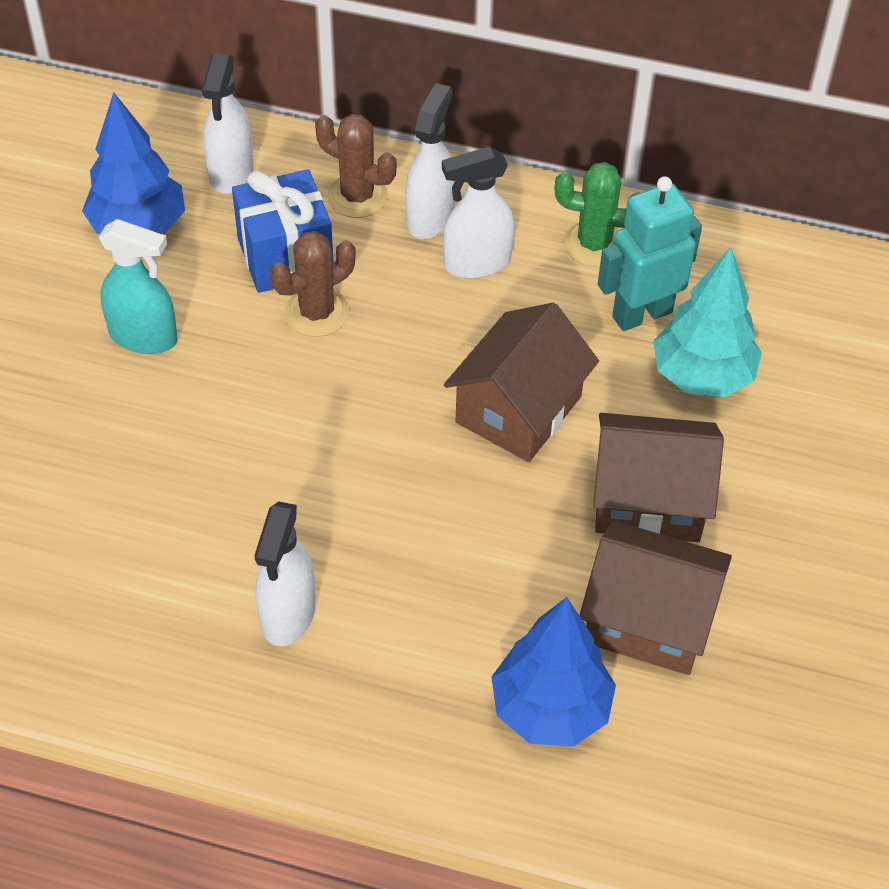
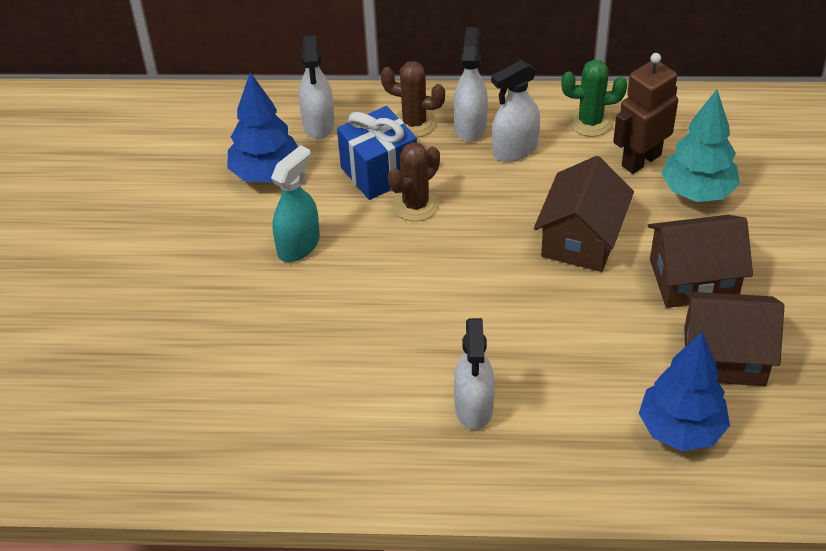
camera: 10 degrees left, 5 degrees down
(144, 337) = (299, 245): turquoise spray bottle -> turquoise spray bottle turned 60 degrees counterclockwise
(641, 314) = (640, 160): turquoise robot -> brown robot

